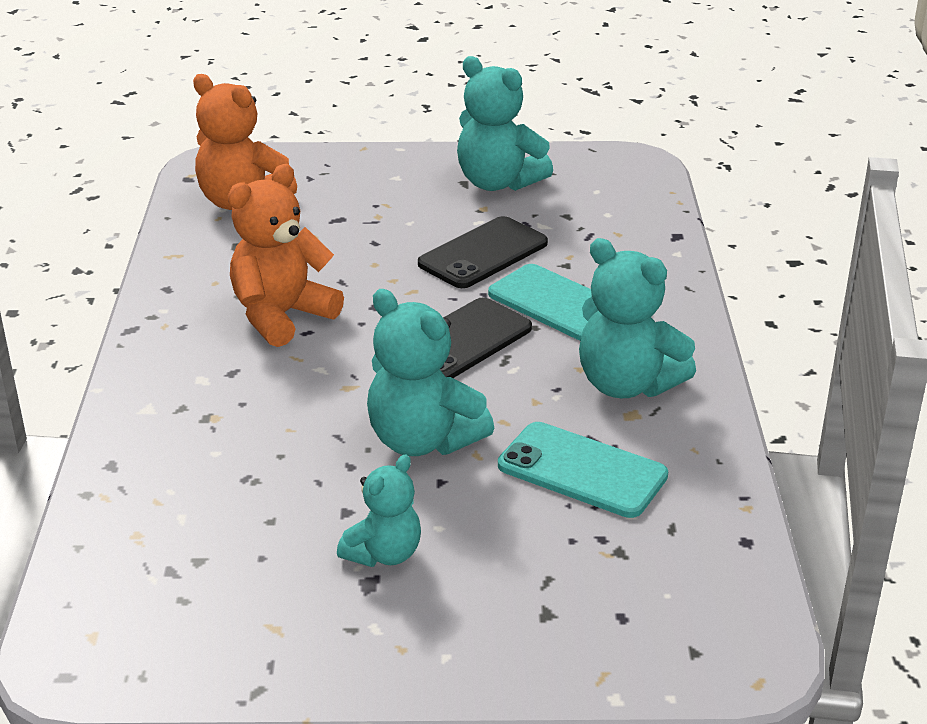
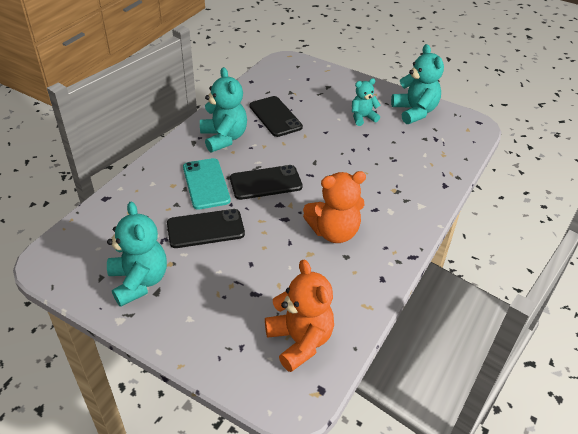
camera: 150 degrees left, 10 degrees up
(423, 440) = (319, 147): turquoise teddy bear -> turquoise teddy bear (414, 112)
(582, 471) = (275, 116): turquoise phone -> black phone

